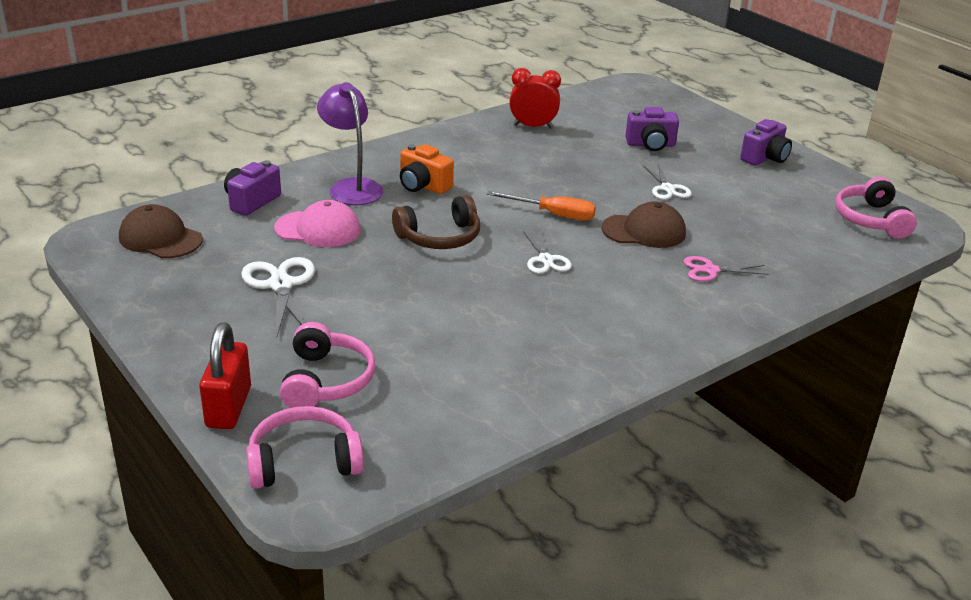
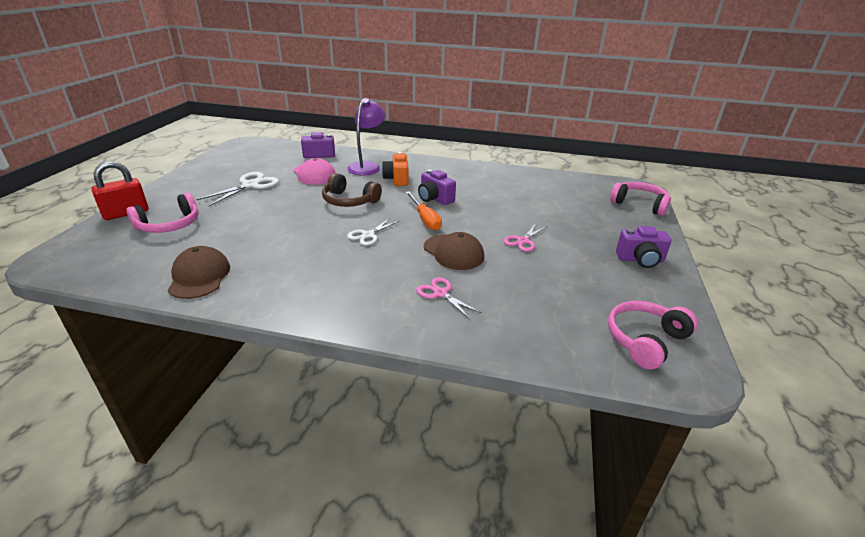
camera: 50 degrees right, 0 degrees up
(160, 238) = (261, 152): brown cap -> brown cap (199, 276)
(304, 461) = (86, 246): pink headphones -> pink headphones (639, 204)
(533, 126) = (516, 180): red clock -> none
(650, 145) = (568, 217): purple camera -> purple camera (435, 199)
(667, 188) = (523, 241): white scissors -> pink scissors

